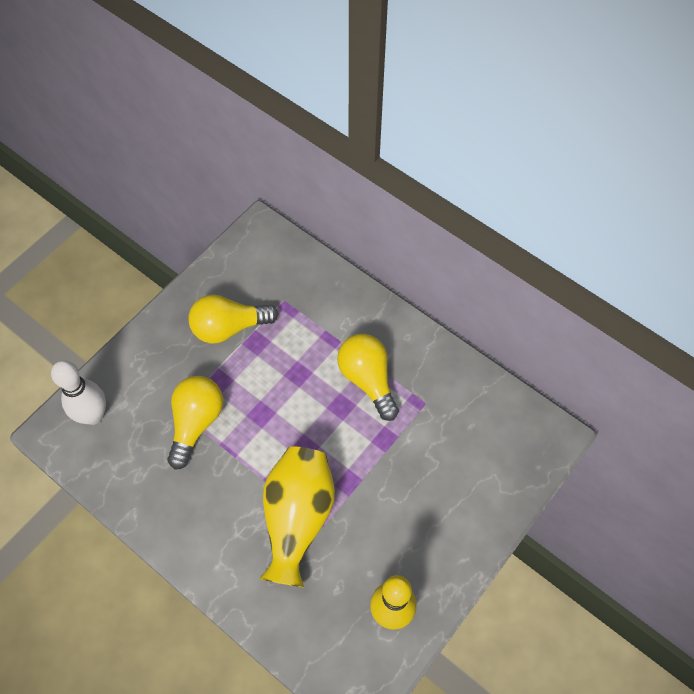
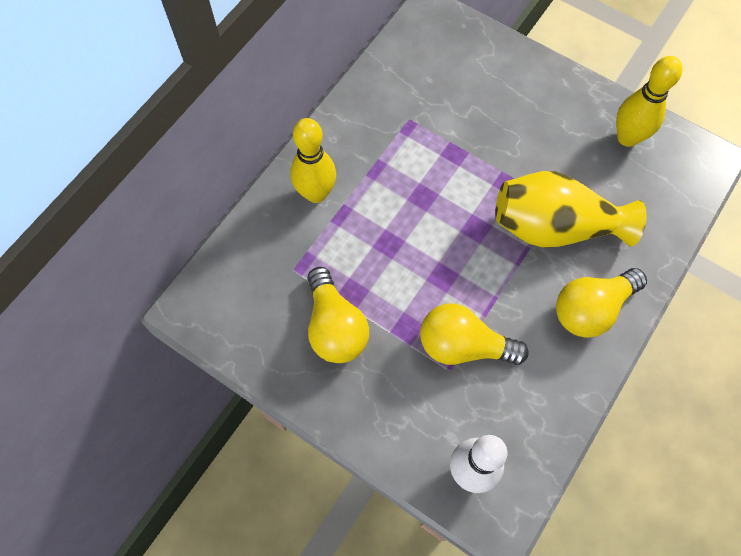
camera: 95 degrees left, 5 degrees up
(352, 320) = (316, 193): none -> yellow bowling pin
(368, 380) = (388, 173): yellow light bulb -> yellow light bulb (591, 309)

